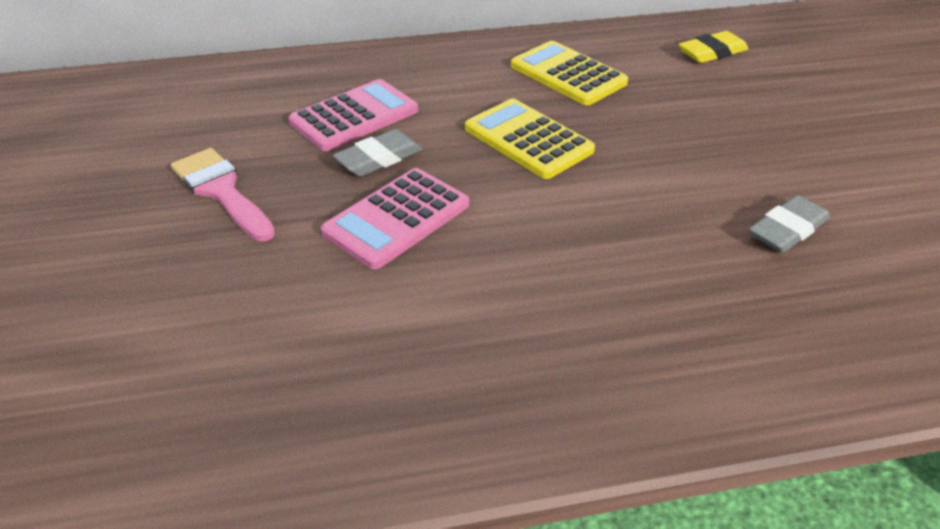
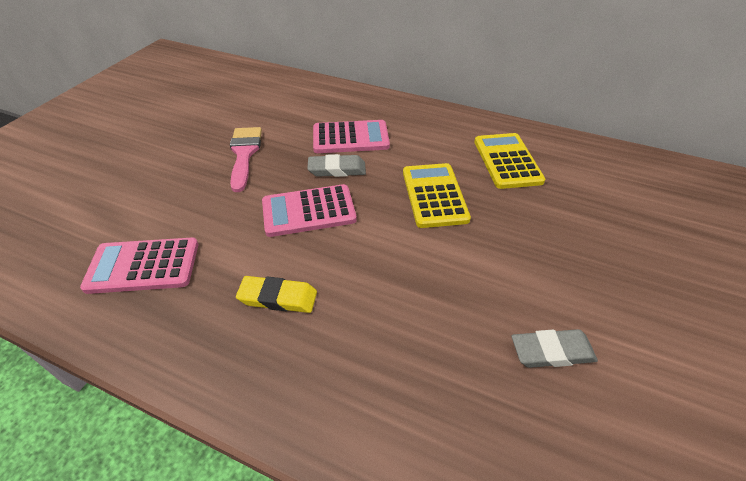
camera: 35 degrees right, 5 degrees up
(236, 386) = (143, 266): none -> pink calculator
(712, 52) = (636, 186): yellow eraser -> yellow eraser (278, 298)

